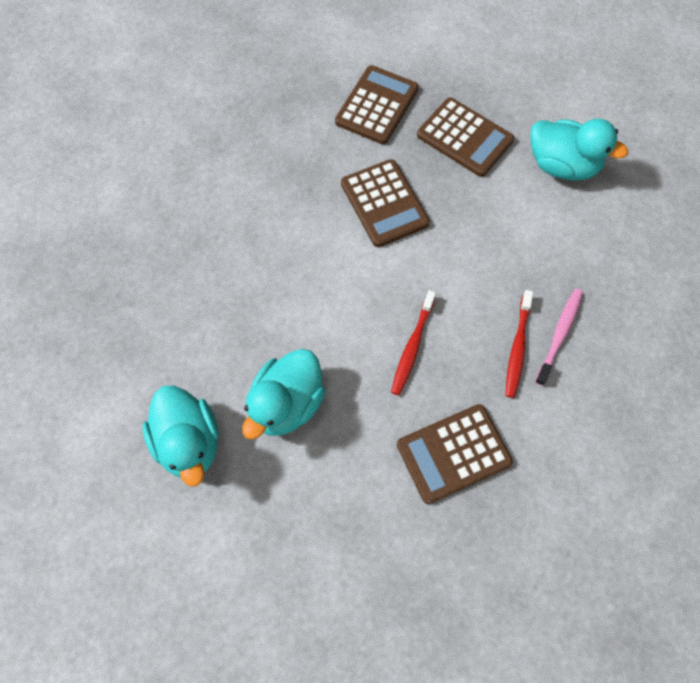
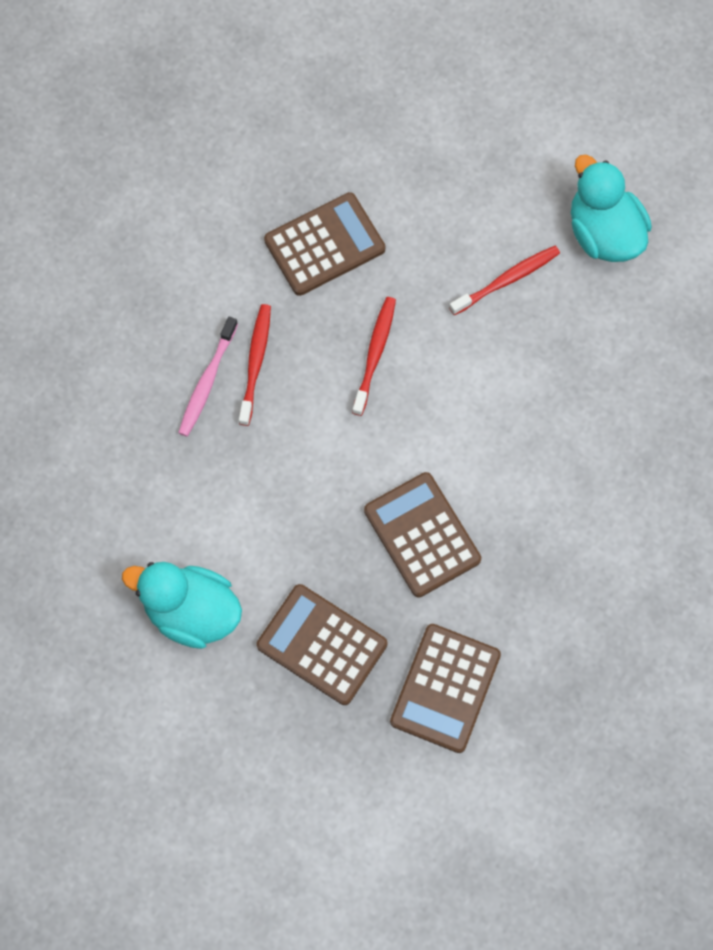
camera: 175 degrees right, 5 degrees up
(286, 404) = (507, 280): turquoise duck -> red toothbrush

